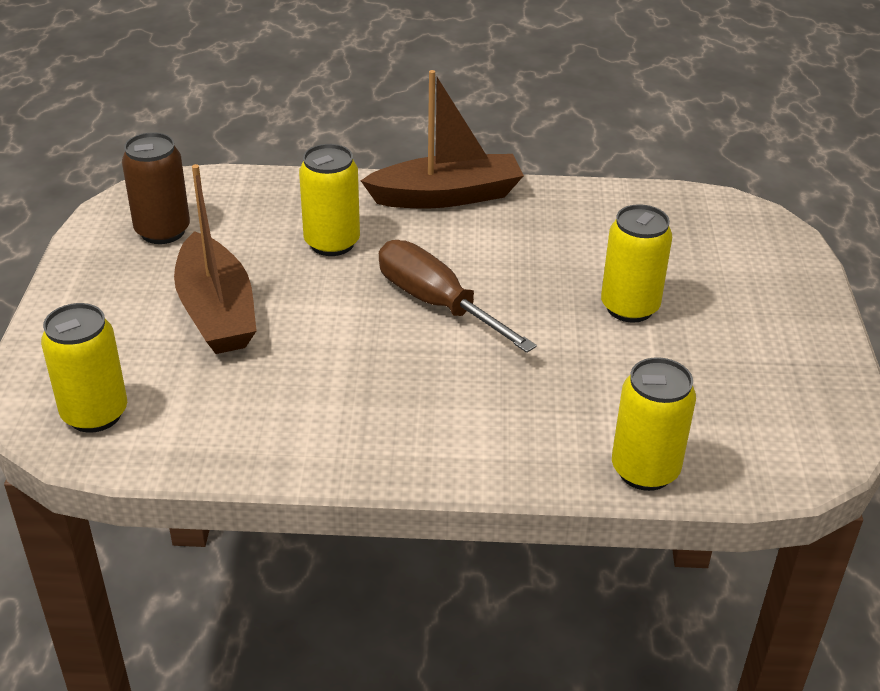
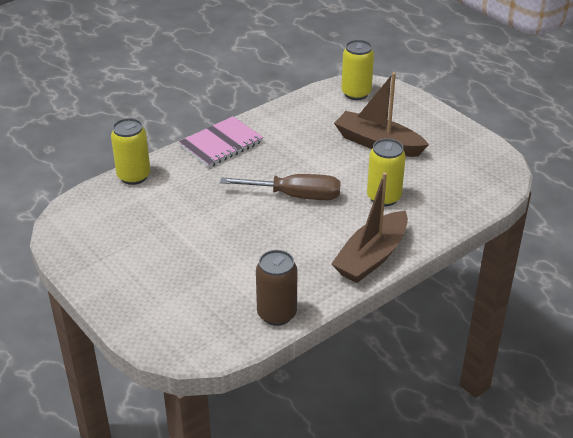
camera: 140 degrees right, 0 degrees up
(162, 231) = (462, 161): brown can -> brown can (277, 314)
(439, 448) = (221, 144): none -> pink notebook
(629, 307) = (205, 244): yellow can -> none

